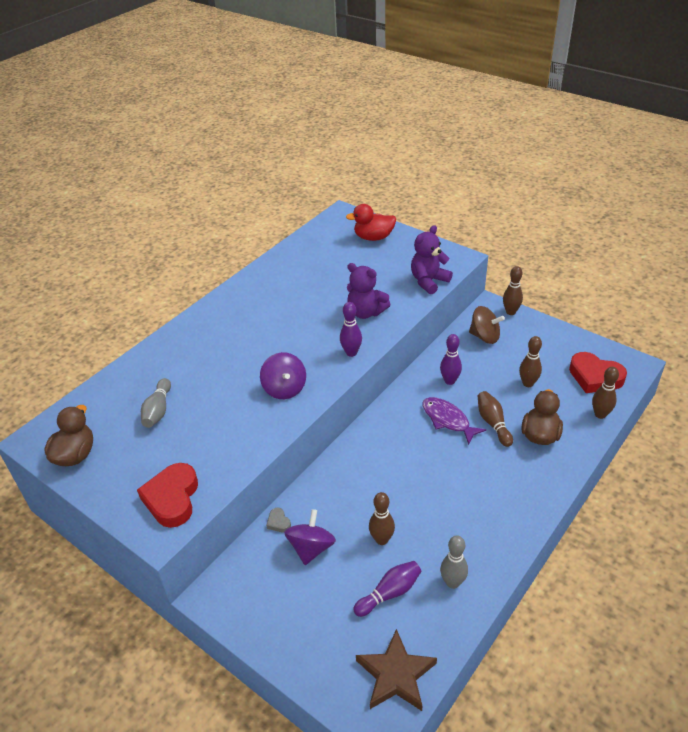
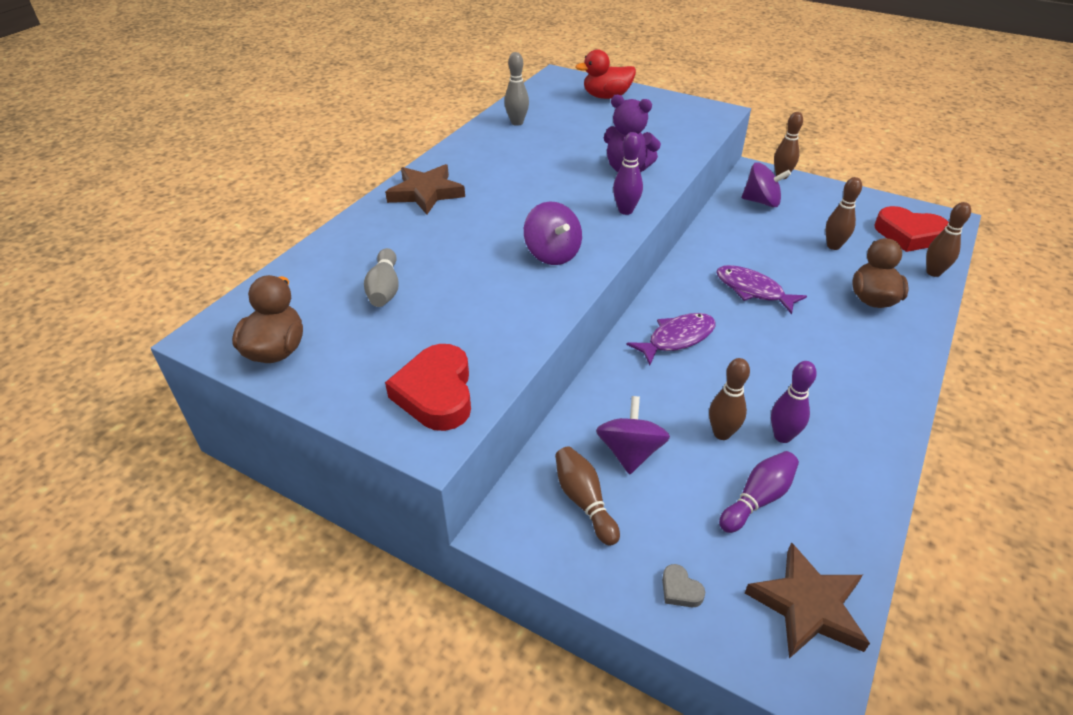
camera: 10 degrees left, 0 degrees up
(208, 326) = (426, 193): none -> brown star
(278, 522) = (574, 424): grey heart -> grey heart (680, 590)
(375, 458) = (677, 339): none -> purple fish
(429, 281) = (692, 135): purple teddy bear -> none
(449, 381) = (738, 249): purple bowling pin -> purple bowling pin (782, 436)
(452, 582) = (836, 477): grey bowling pin -> grey bowling pin (517, 122)
(484, 336) = (761, 202): brown spinning top -> purple spinning top
(493, 423) = (810, 290): brown bowling pin -> brown bowling pin (584, 501)

